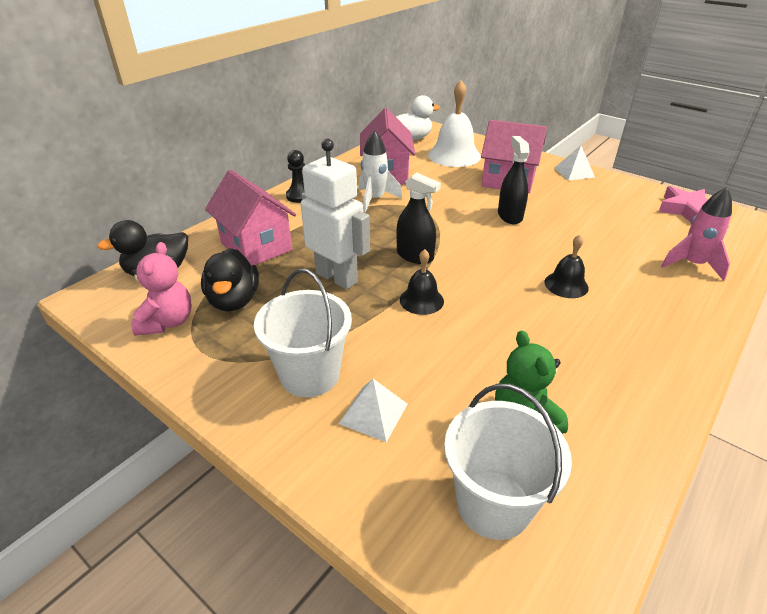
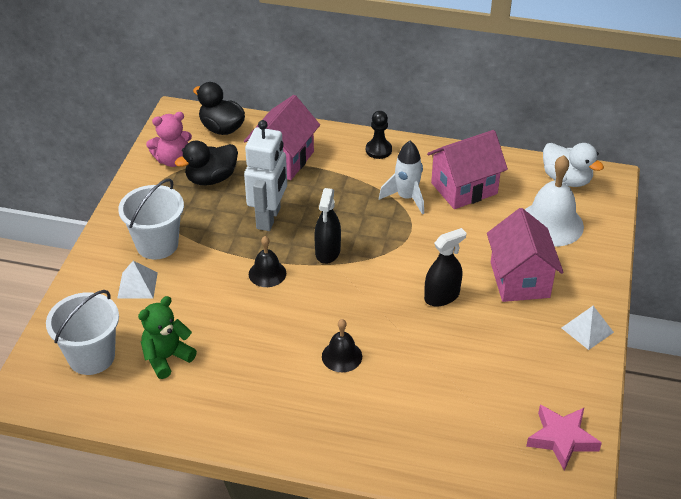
camera: 65 degrees right, 5 degrees up
(692, 265) = (435, 445): pink rocket -> none

